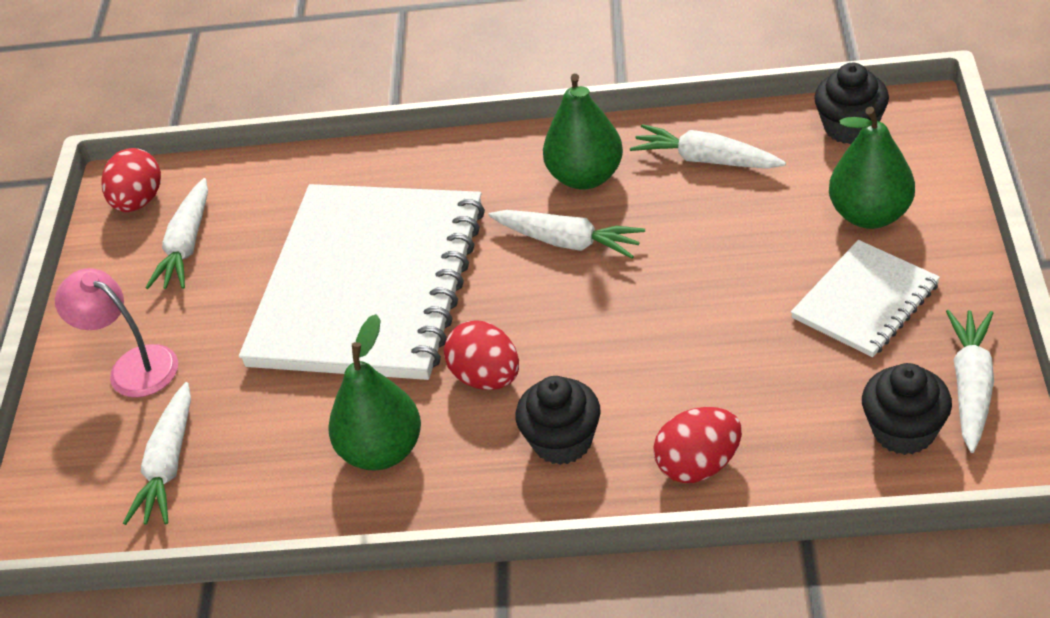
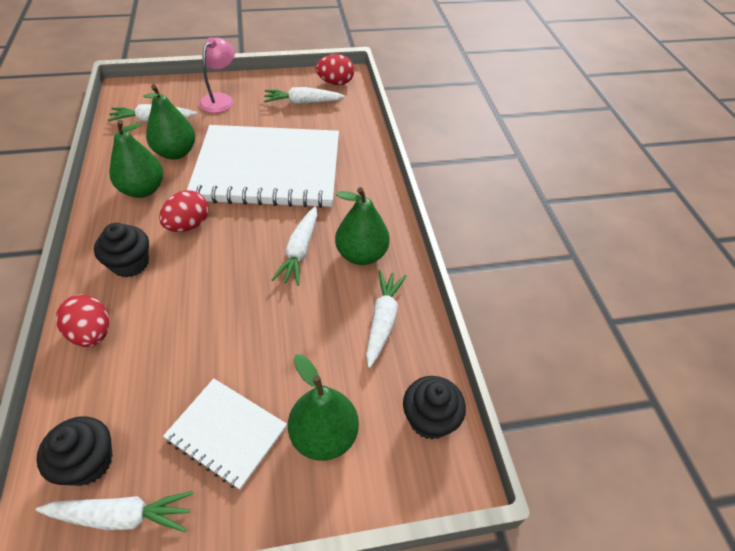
camera: 70 degrees right, 5 degrees up
(286, 416) = (176, 152): none -> green pear

